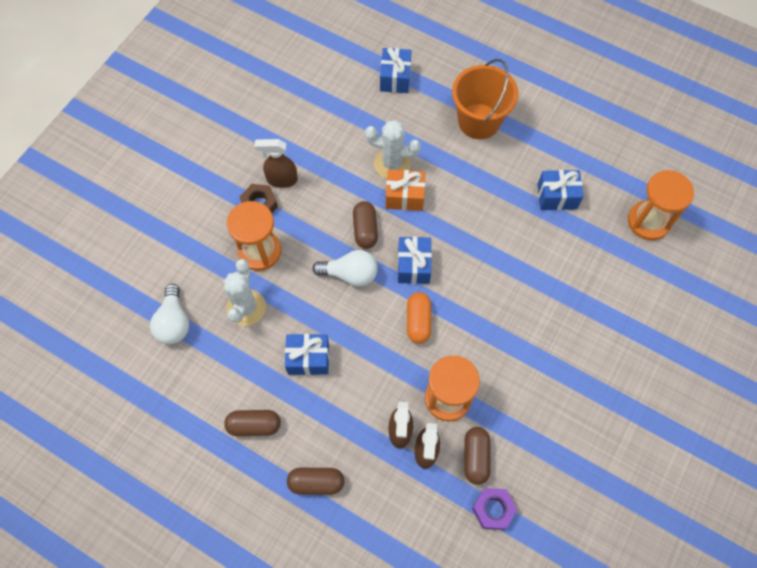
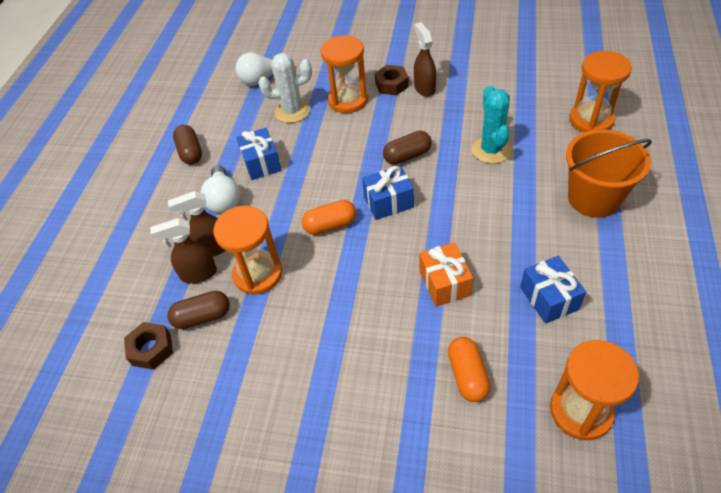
camera: 75 degrees right, 15 degrees down
(316, 482) = (150, 207): brown capsule -> none
(350, 274) = (355, 161): white light bulb -> white light bulb (224, 199)
(392, 164) = (491, 150): white cactus -> turquoise cactus
(395, 78) = (591, 120): blue gift -> orange hourglass
(404, 196) = (461, 171): orange gift -> orange gift (444, 283)
(493, 509) = (151, 349): purple nut -> brown nut
(600, 277) = (467, 375): none -> orange capsule

